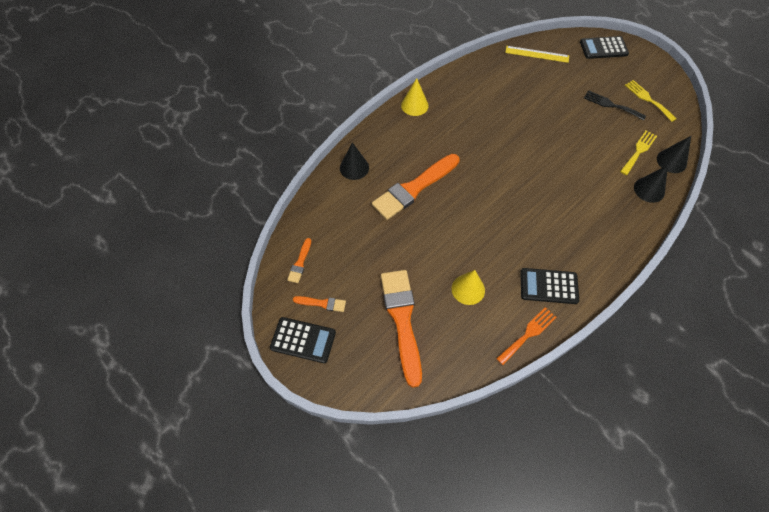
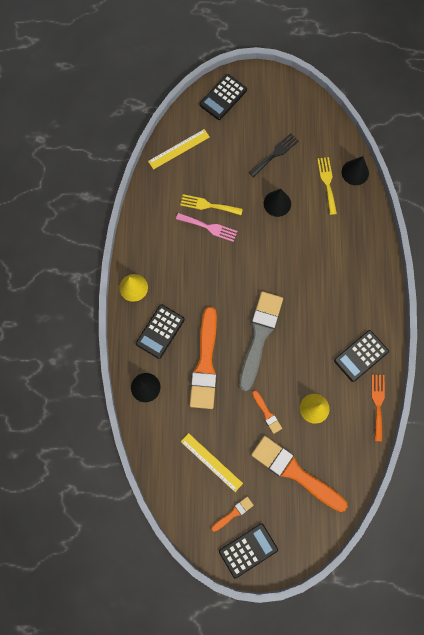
camera: 45 degrees left, 15 degrees up
(300, 262) = (188, 499): orange brush -> orange brush (267, 413)
(346, 254) = (211, 462): none -> yellow ruler
(403, 144) = (160, 331): none -> black calculator
(475, 205) = (259, 336): none -> grey brush
(510, 111) = (209, 227): none -> pink fork
(611, 105) = (275, 154): black fork -> black fork turned 150 degrees clockwise
(648, 99) = (296, 124): yellow fork -> yellow fork (208, 205)
(649, 190) = (360, 213): black cone -> black cone (277, 203)

